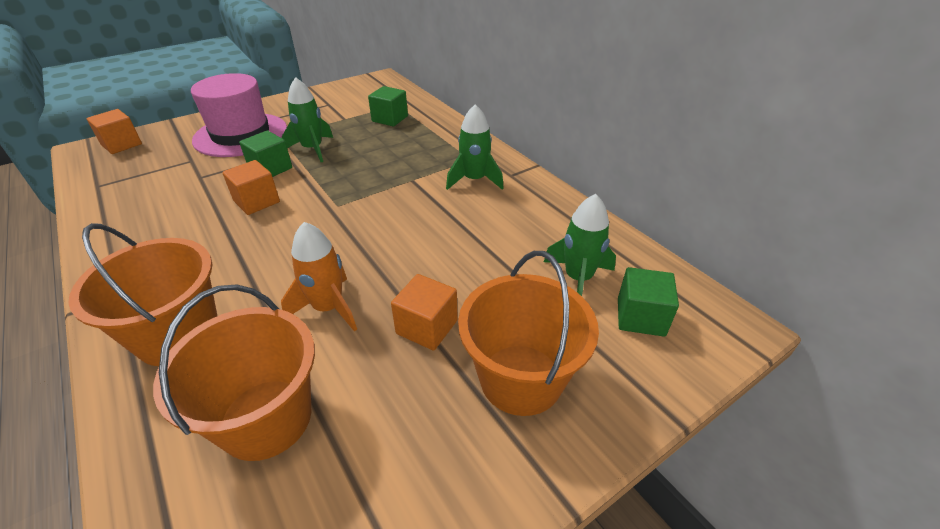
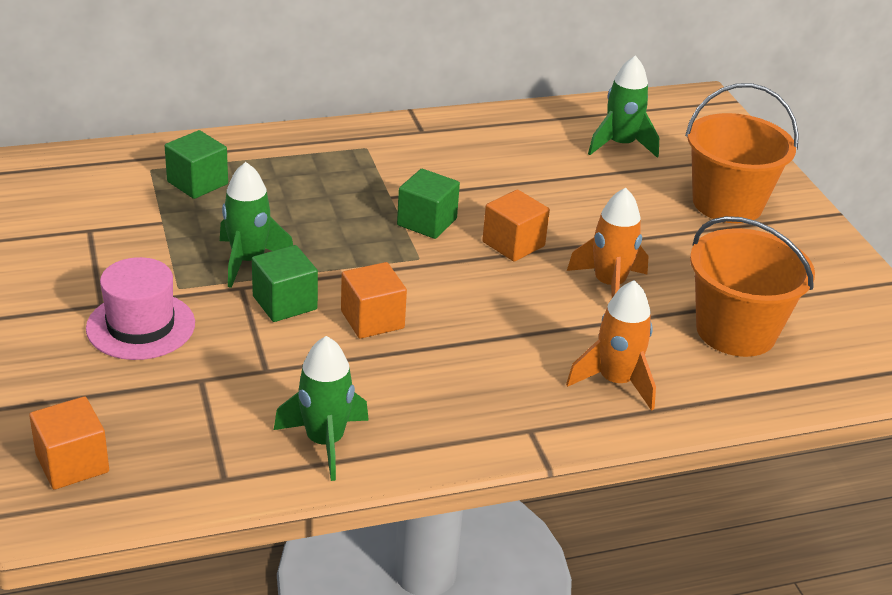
camera: 75 degrees left, 5 degrees down
(178, 335) = (615, 382): orange bucket -> orange rocket
(241, 135) = (141, 326): pink hat -> pink hat, size x0.66
(427, 327) = (655, 235): orange cube -> orange cube (513, 244)
(474, 180) = (419, 156): green rocket -> green rocket (325, 442)
(640, 317) = (678, 133): green cube -> green cube (427, 222)

